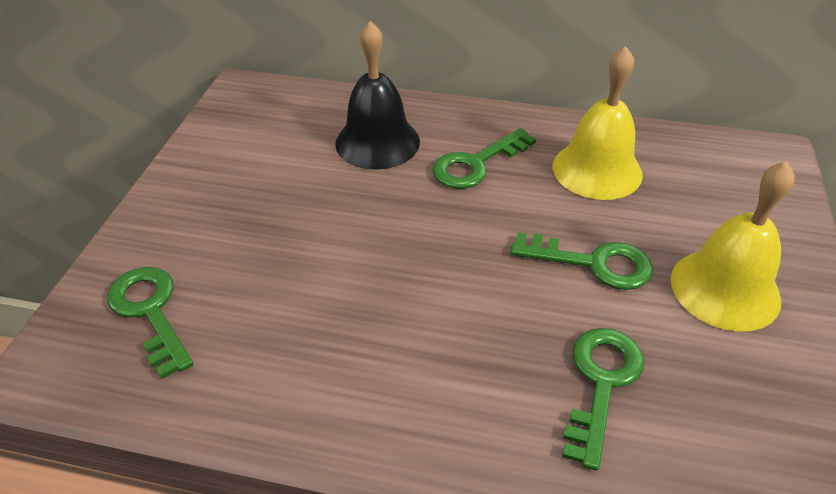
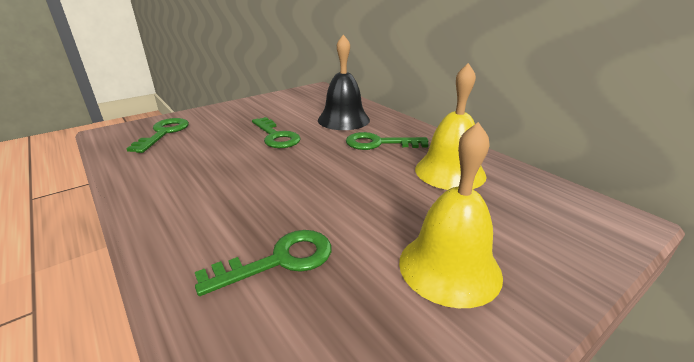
camera: 40 degrees right, 15 degrees down
(593, 263) = (374, 208): green key -> green key (276, 136)

